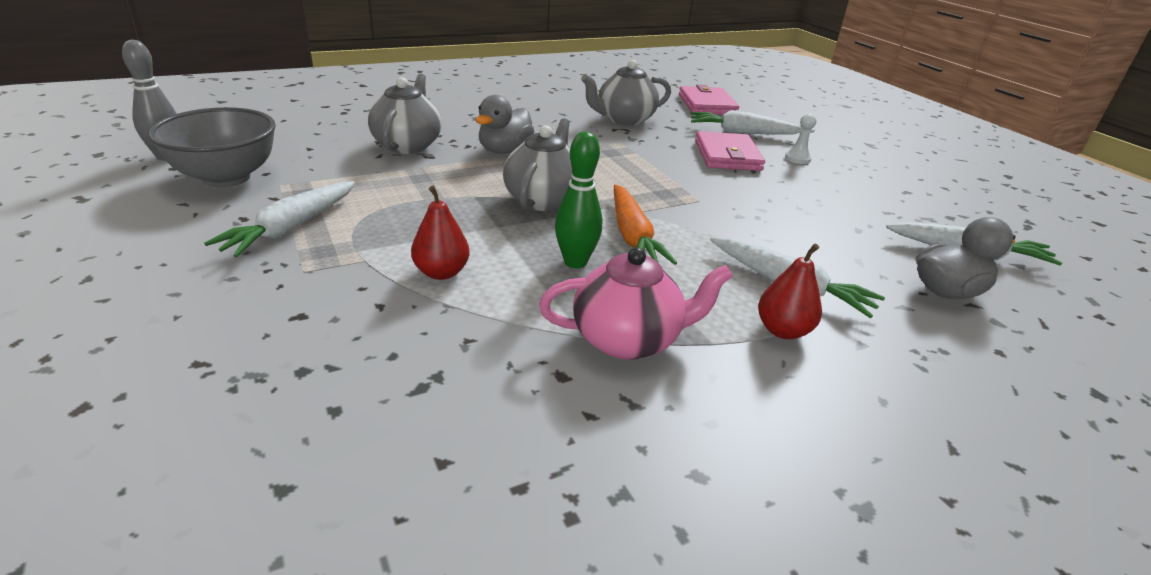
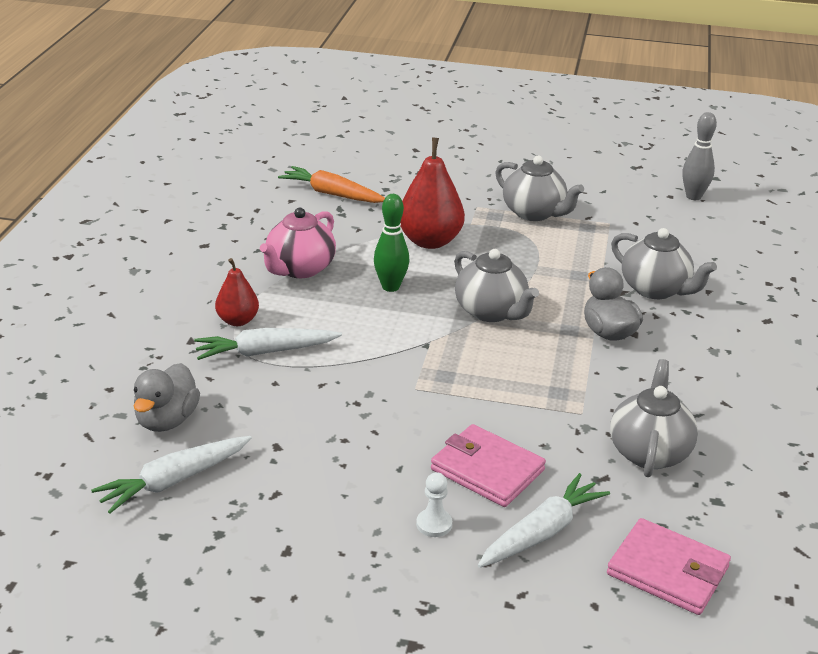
camera: 130 degrees right, 0 degrees up
(226, 178) = (636, 208): grey bowl -> none
(291, 228) = (534, 213): white carrot -> grey teapot
(441, 272) = (430, 241): red pear -> red pear, size x1.71
(632, 236) = (396, 324): orange carrot -> orange carrot (332, 194)

